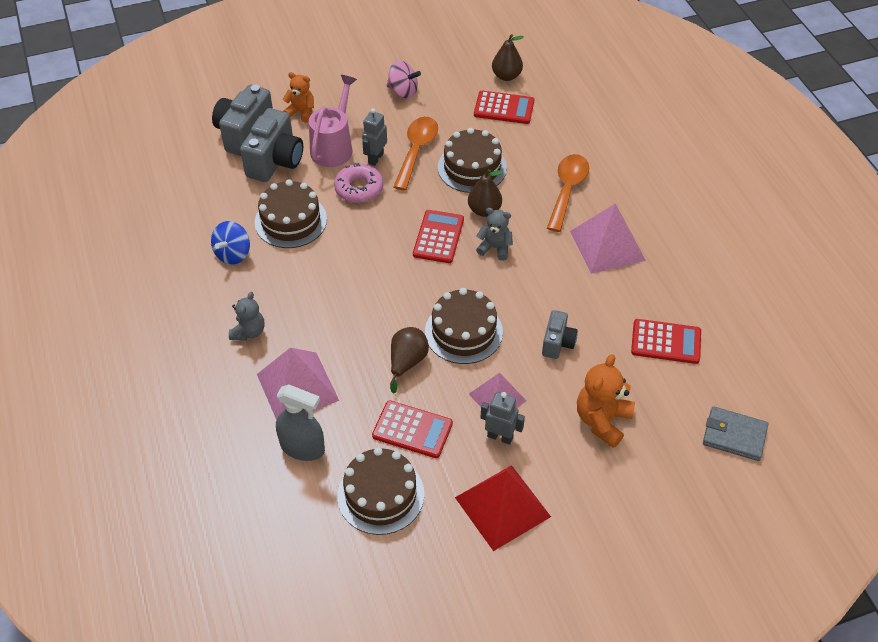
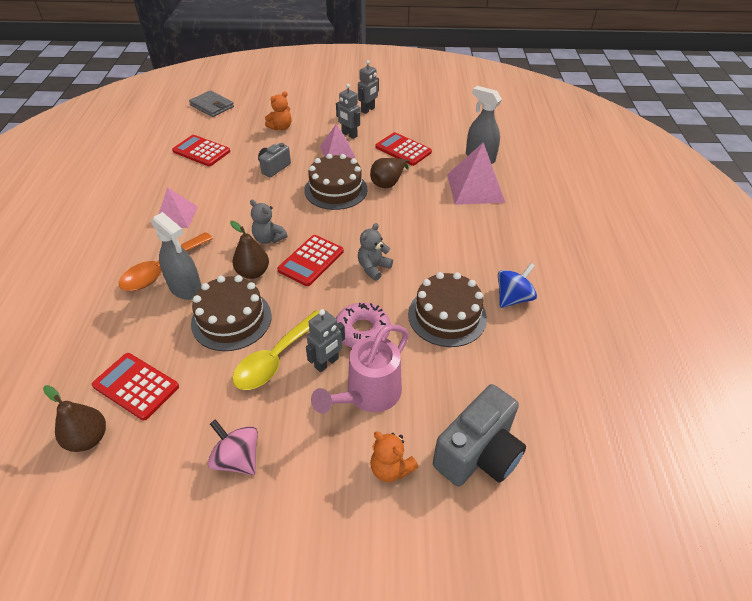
camera: 160 degrees left, 5 degrees down
(249, 332) = (507, 231): grey teddy bear -> grey teddy bear (373, 268)
(275, 161) = (446, 395): grey camera -> none
(380, 495) = (437, 128): brown cake -> none
(416, 151) = (276, 358): orange spoon -> yellow spoon
(502, 507) = (368, 110): red pyramid -> grey robot
(531, 180) = (185, 288): none -> grey spray bottle
(602, 420) = (281, 127): orange teddy bear -> orange teddy bear, size x0.65
(607, 245) = (176, 216): pink pyramid -> pink pyramid, size x0.64

